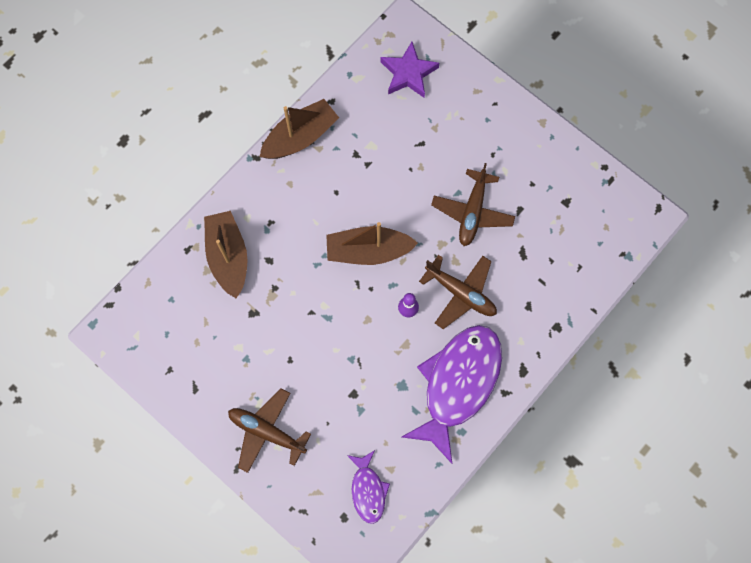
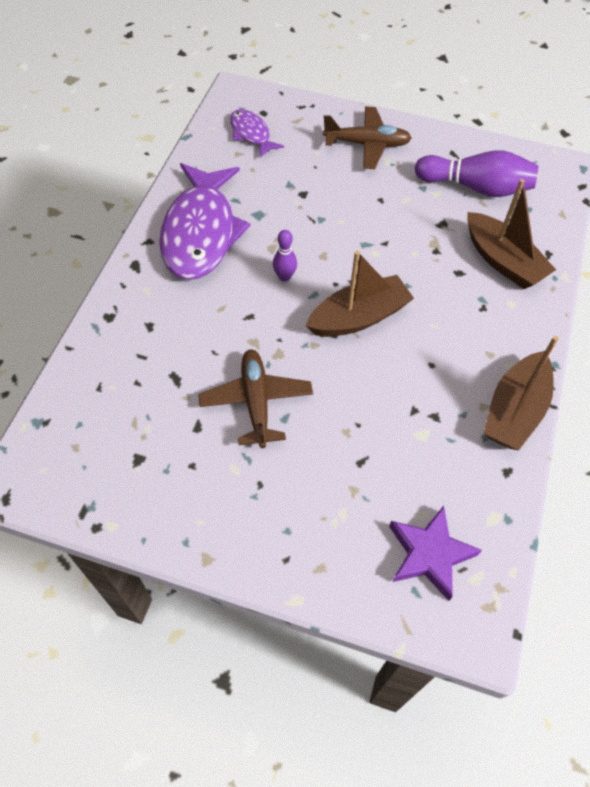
camera: 155 degrees right, 15 degrees down
(200, 340) = (476, 187): none -> purple bowling pin
(460, 293) = (233, 312): brown plane -> none

